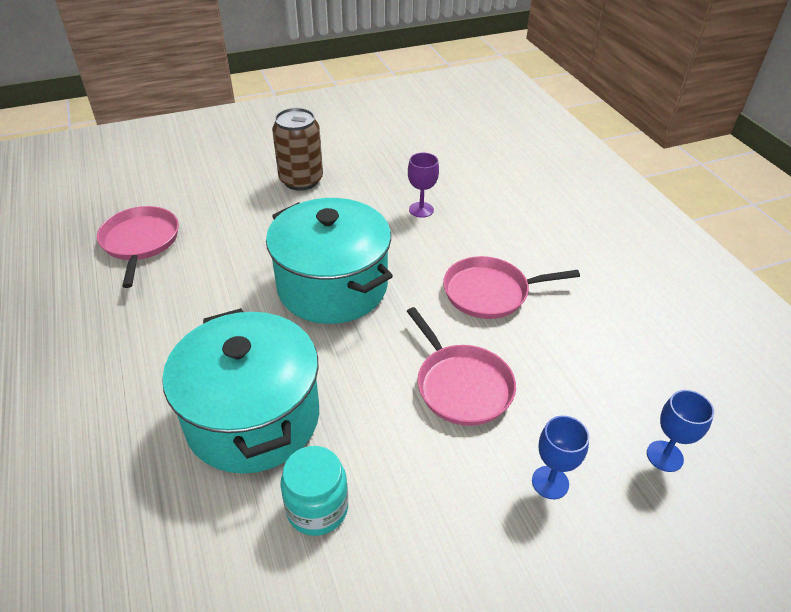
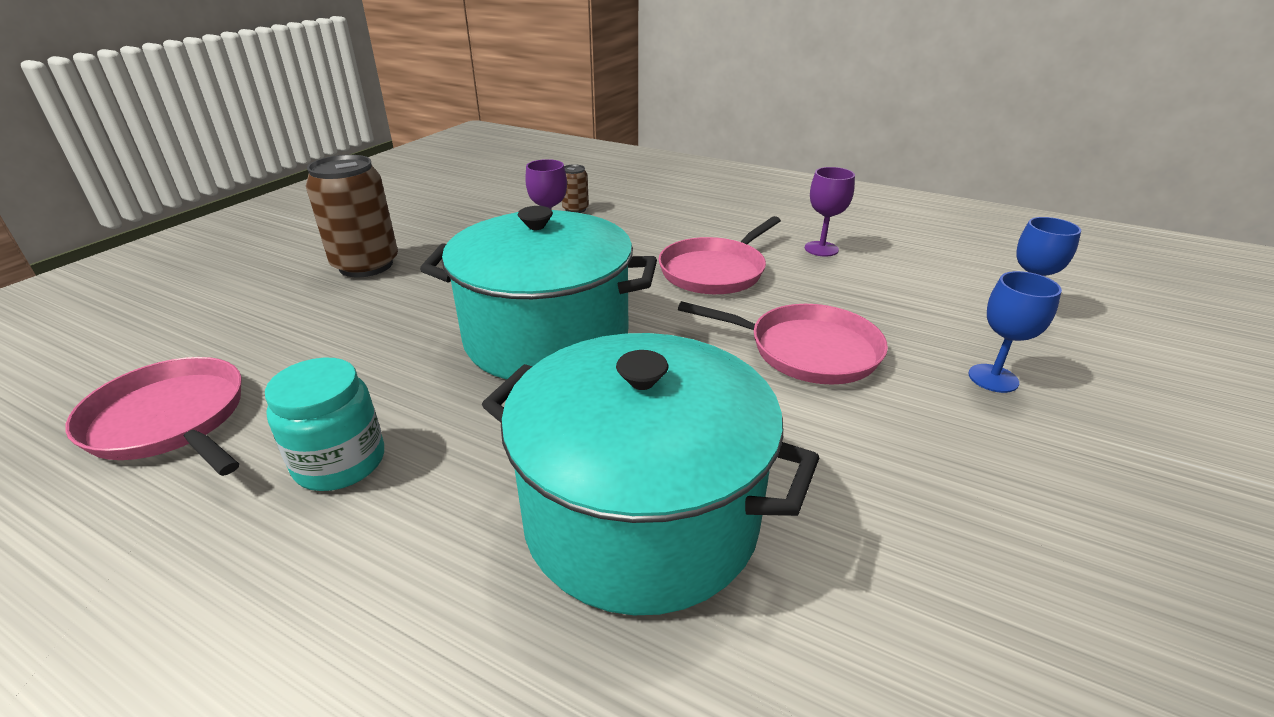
camera: 40 degrees left, 10 degrees down
(317, 508) = (861, 555): turquoise jar -> turquoise jar (340, 462)
(468, 189) = (575, 209): none -> brown can
(595, 315) = (821, 249): none -> purple goblet

